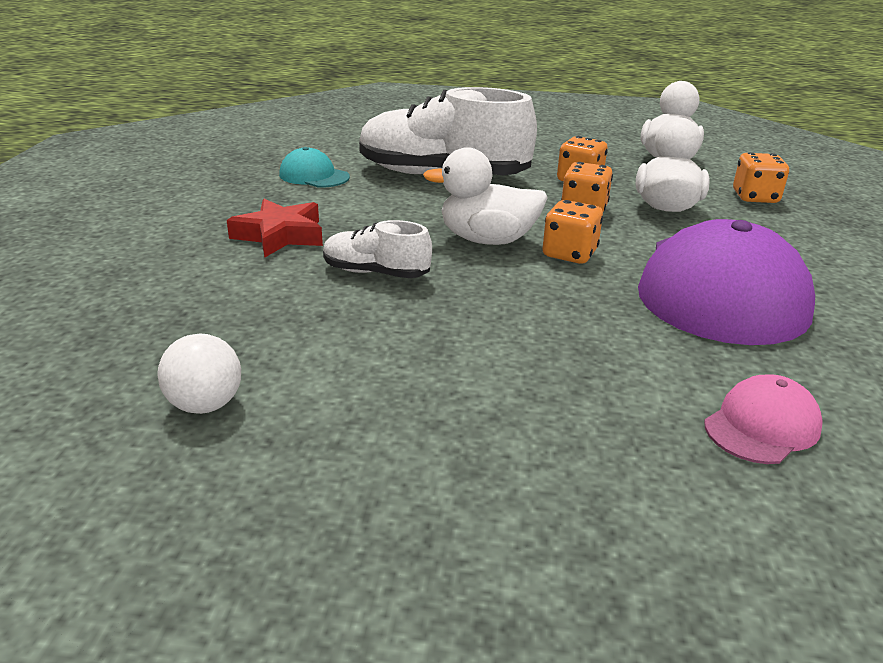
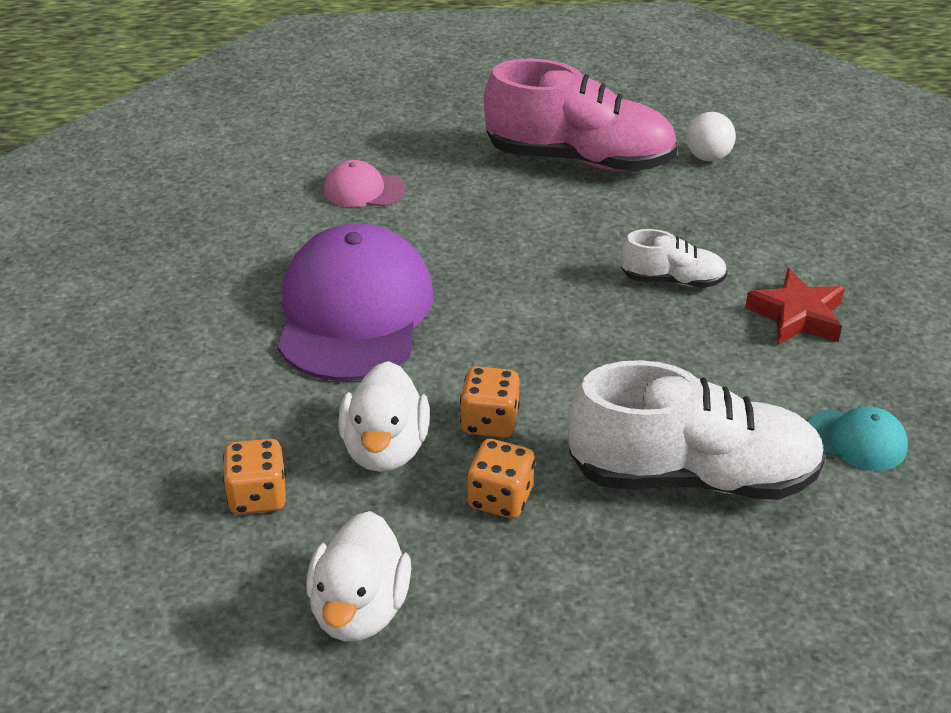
camera: 170 degrees right, 10 degrees up
(408, 431) = (579, 159): none -> pink shoe
(487, 240) = (588, 344): white duck -> none
(569, 254) = (499, 335): orange dice -> none
(762, 426) = (363, 190): pink cap -> pink cap turned 60 degrees clockwise

